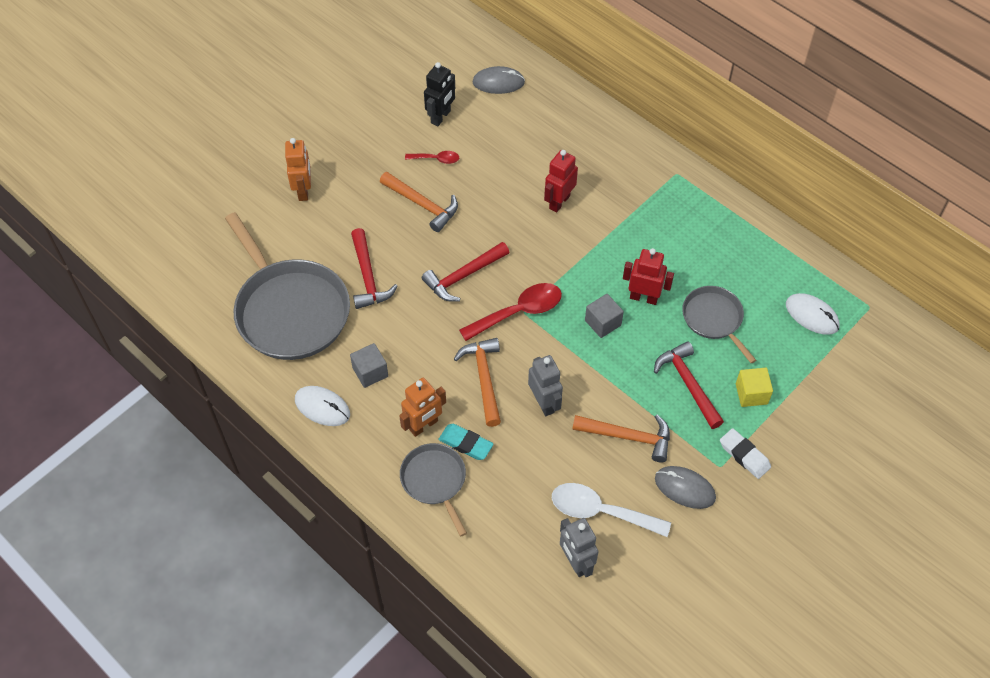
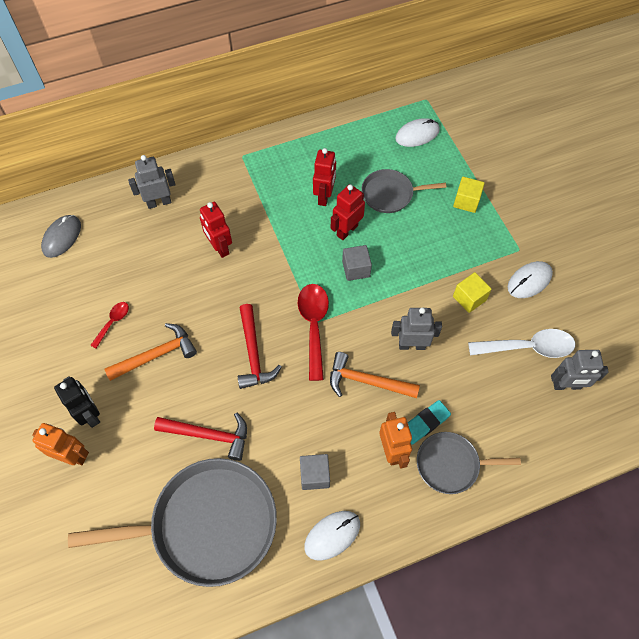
camera: 65 degrees left, 5 degrees up
(441, 117) = (68, 299): black robot -> black robot (90, 414)
(579, 133) = (159, 202): none -> grey robot
(600, 511) = (528, 347): white spoon -> white spoon turned 135 degrees counterclockwise
(628, 437) = (469, 298): orange hammer -> yellow cube
(673, 262) = (324, 196): none -> red robot
(685, 488) = (529, 281): grey mouse -> white mouse
(688, 384) = (439, 237): red hammer -> none
(744, 455) = (516, 230): white eraser -> none

